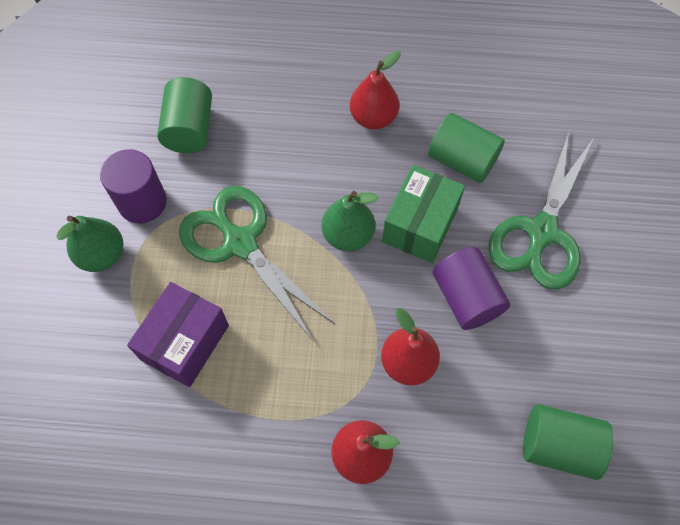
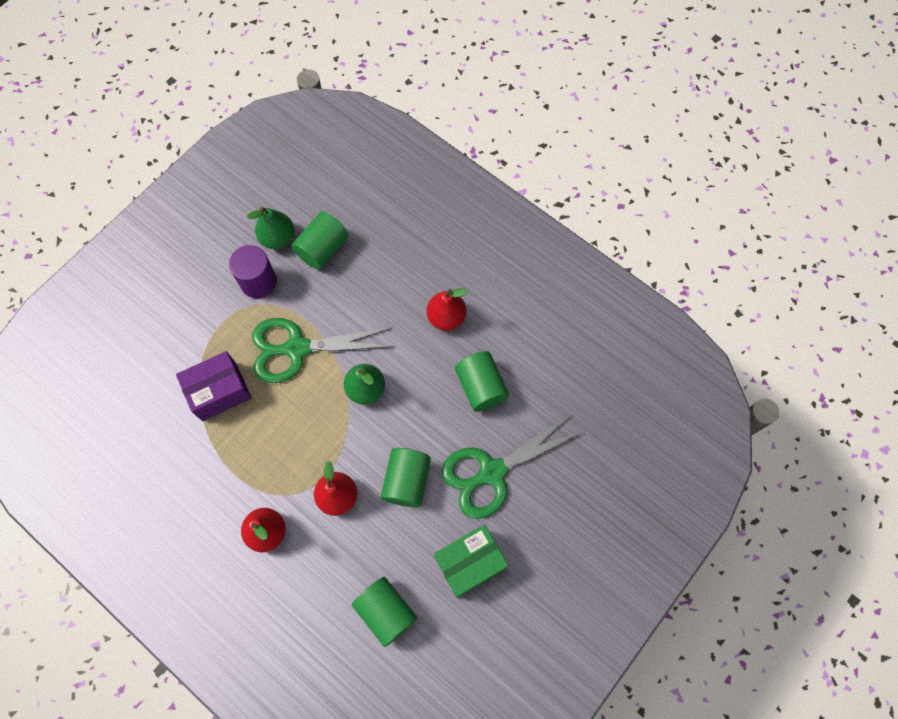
camera: 35 degrees right, 5 degrees up
(102, 255) = (211, 302): green pear -> green pear (278, 238)
(240, 243) = (296, 349): green scissors -> green scissors turned 90 degrees counterclockwise
(420, 225) = (417, 413): green box -> green box (470, 563)
(466, 298) = (407, 481): purple cylinder -> green cylinder

